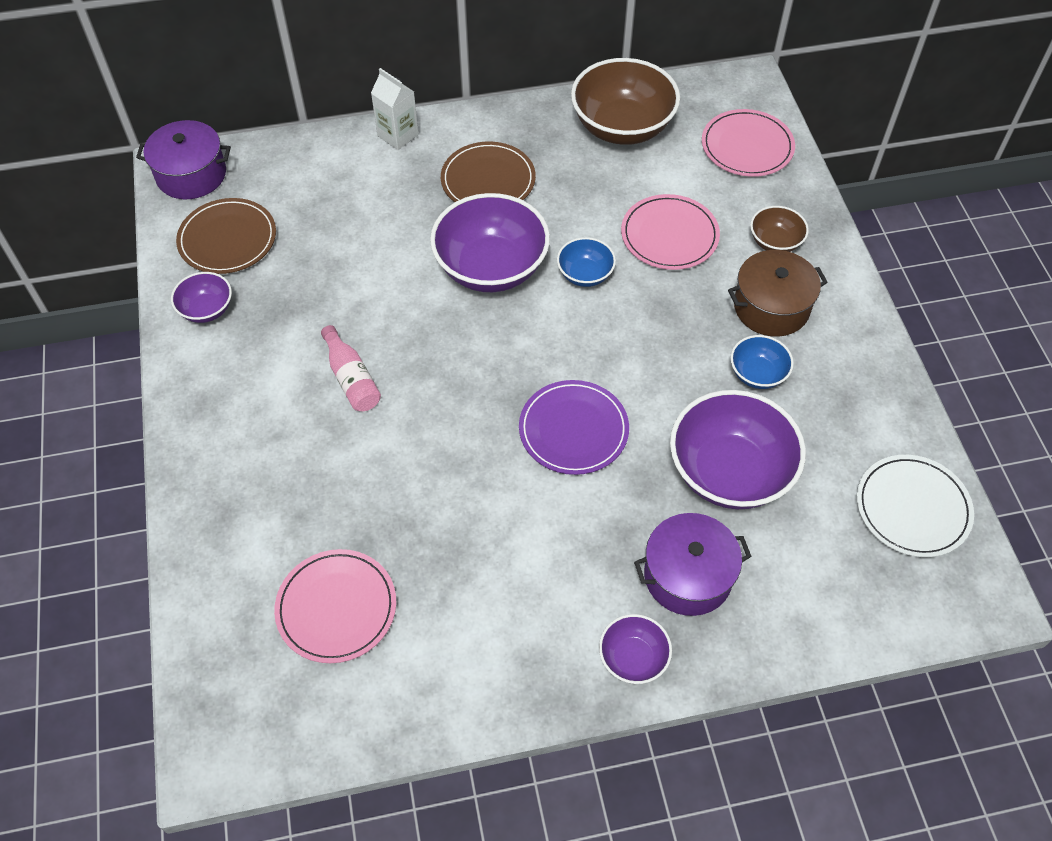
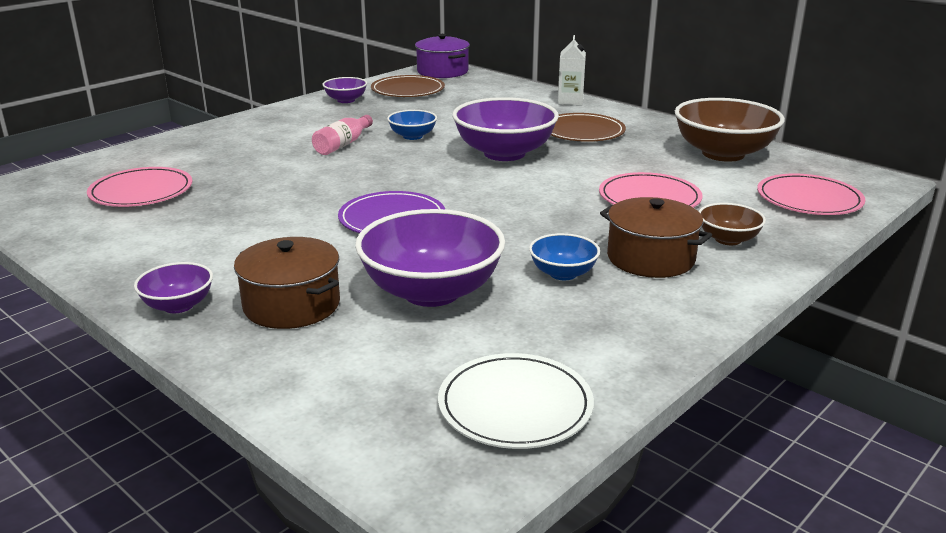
camera: 55 degrees right, 30 degrees down
(585, 274) = (552, 181): blue bowl -> blue bowl (412, 136)
(688, 575) = (292, 305): purple pot -> brown pot

